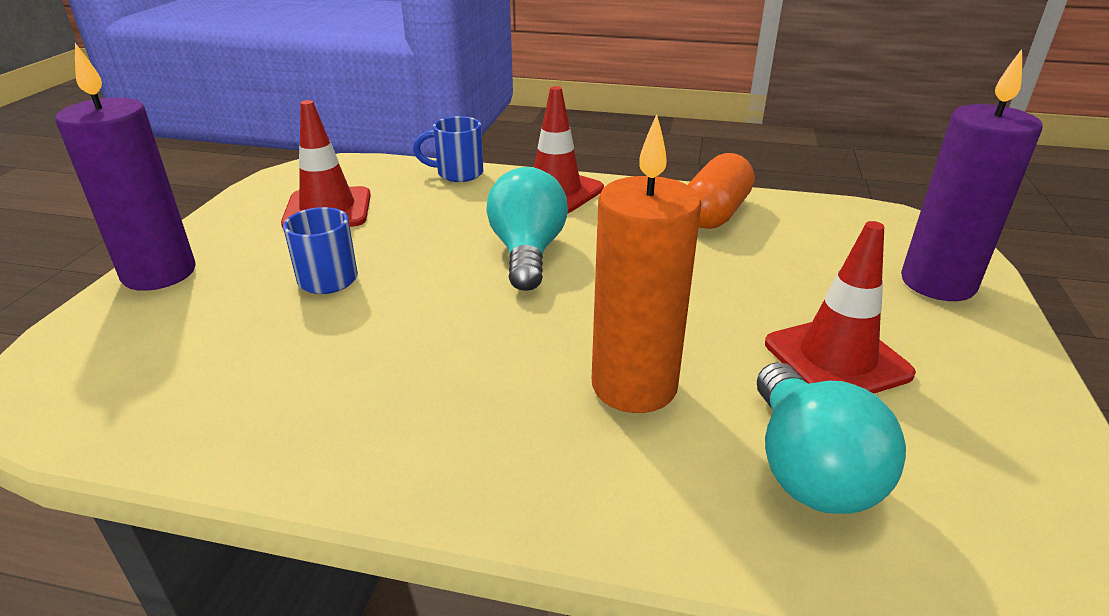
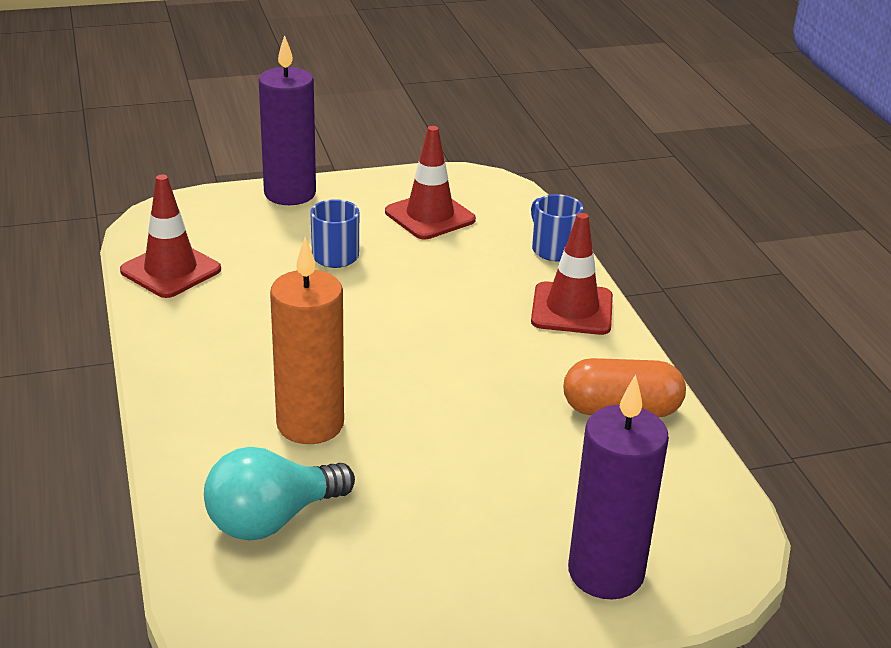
camera: 60 degrees right, 0 degrees up
(527, 253) = (449, 327): turquoise light bulb -> none
(836, 359) = (418, 519): red traffic cone -> red traffic cone (170, 270)

